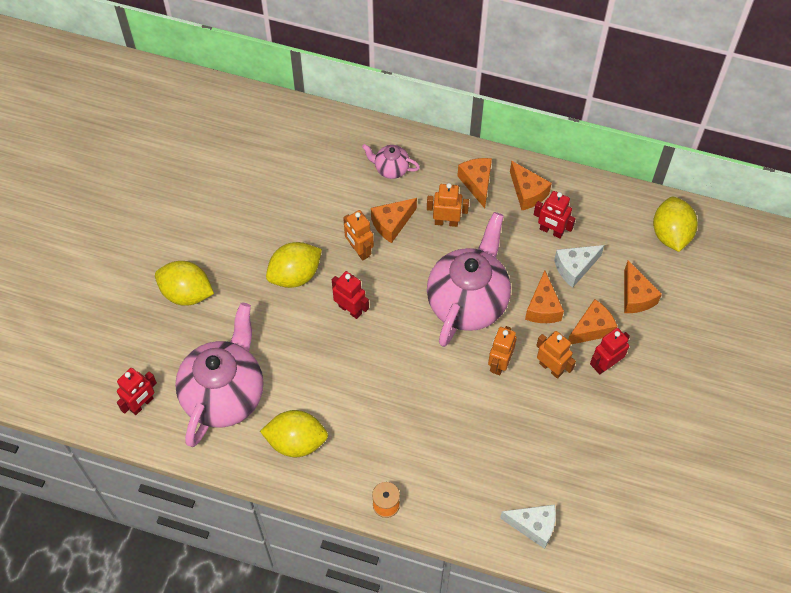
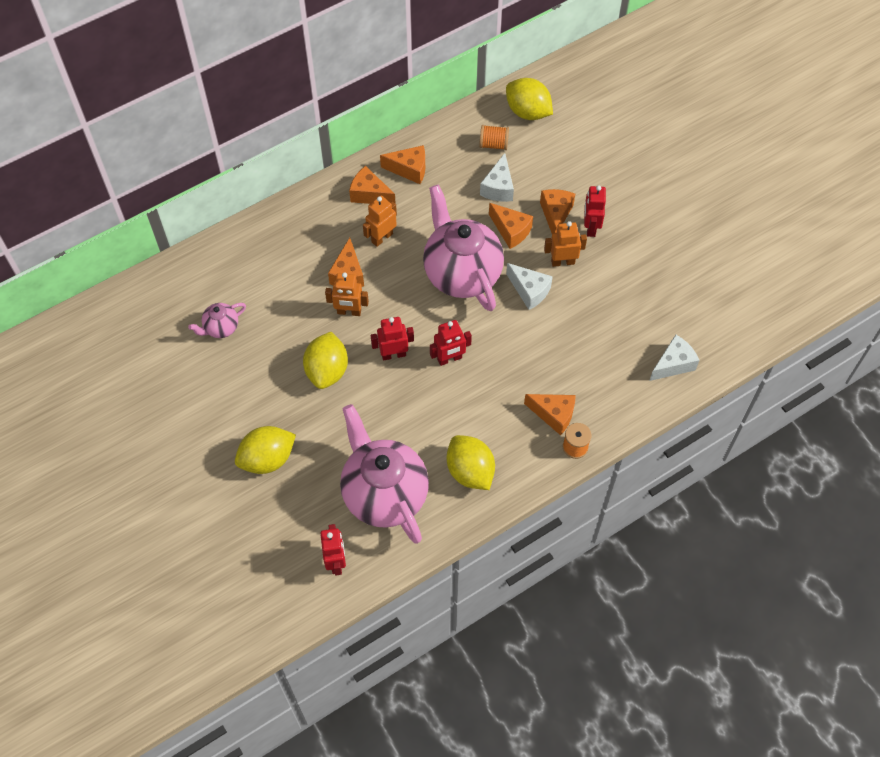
camera: 50 degrees left, 0 degrees up
(296, 441) = (470, 471): yellow lemon -> yellow lemon turned 75 degrees counterclockwise
(391, 169) = (300, 239): pink teapot -> pink teapot (221, 328)
(499, 363) = (529, 291): orange robot -> white cheese
(551, 231) = (455, 179): red robot -> red robot (449, 359)
(613, 233) = (493, 144): none -> orange spool
(636, 296) = (555, 169): orange cheese -> orange cheese (554, 415)

